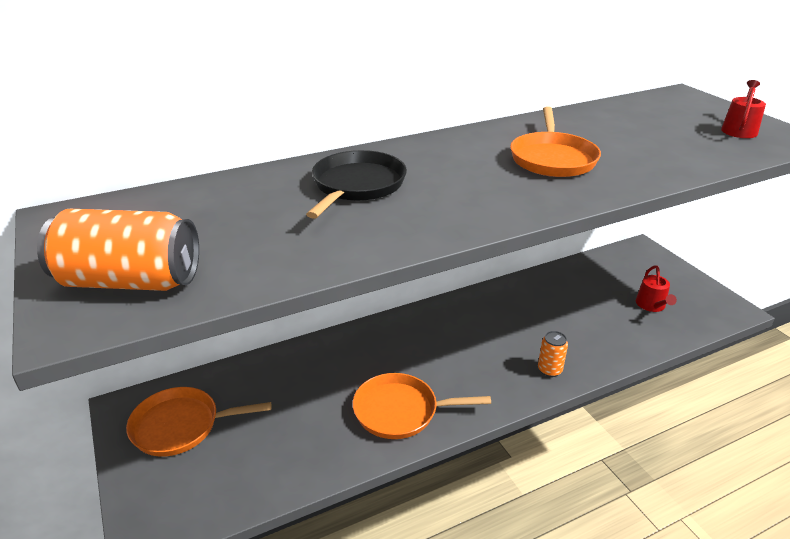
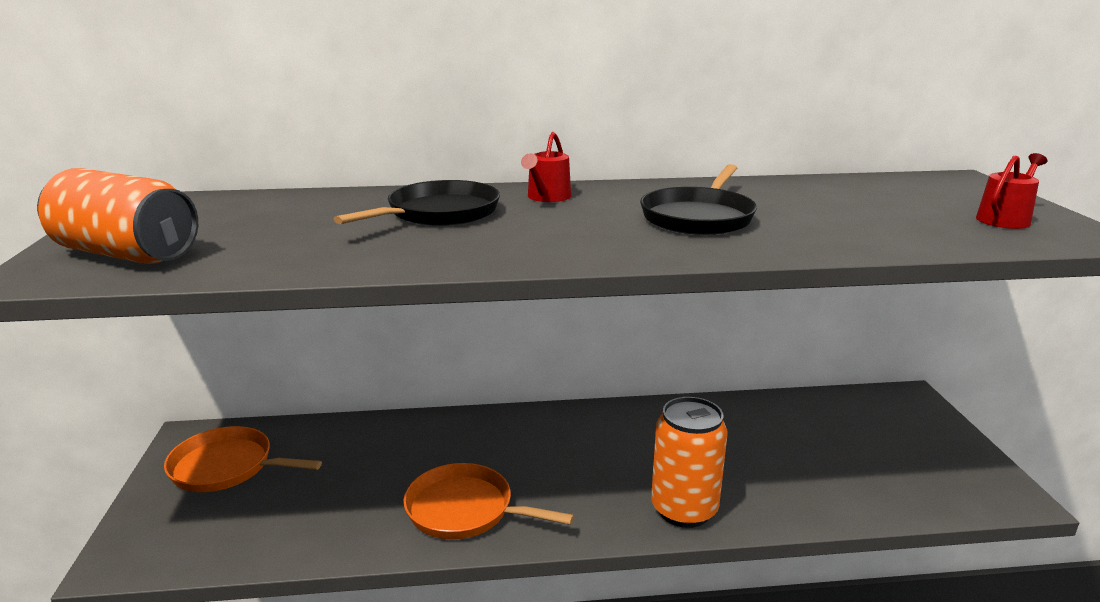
camera: 20 degrees right, 10 degrees down
(549, 370) = (684, 510): orange can -> orange can, size x1.96
(552, 159) = (699, 217): orange pan -> black pan
(652, 305) = (882, 466): red watering can -> red watering can (547, 197)

